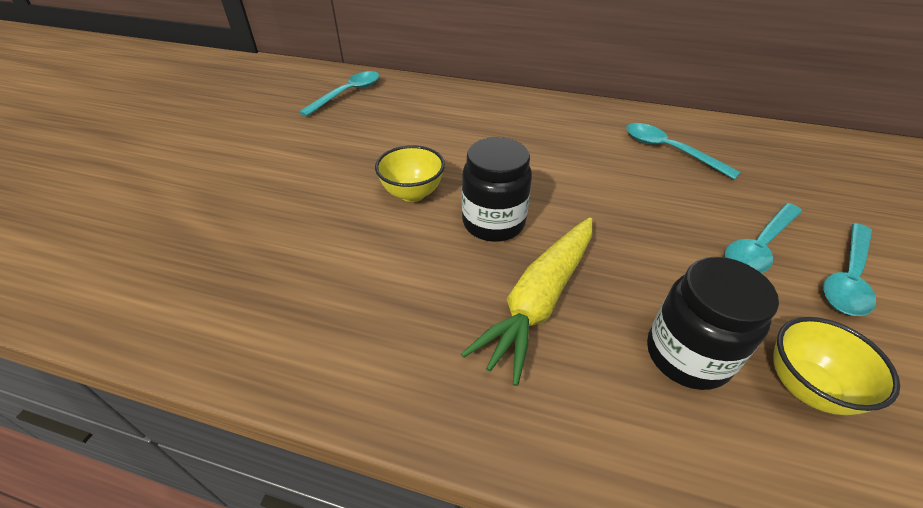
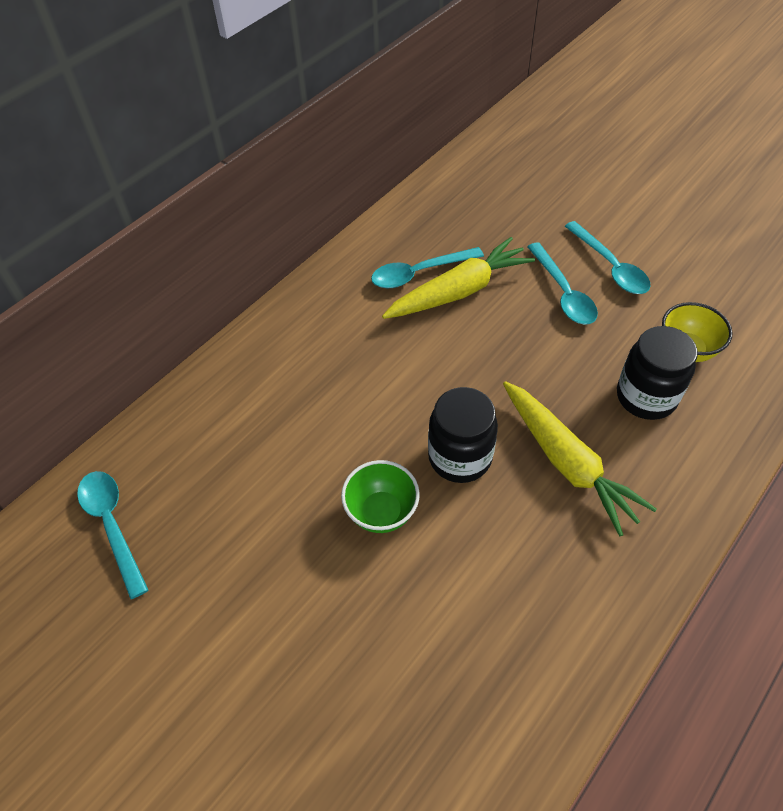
camera: 65 degrees left, 10 degrees up
(412, 193) = (381, 512): yellow bowl -> green bowl
(676, 177) = (459, 291): none -> yellow carrot

